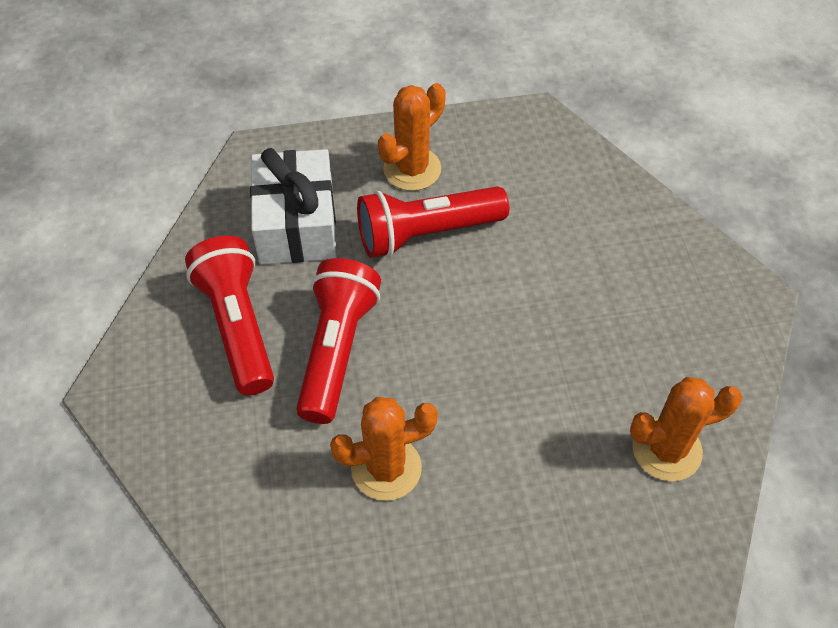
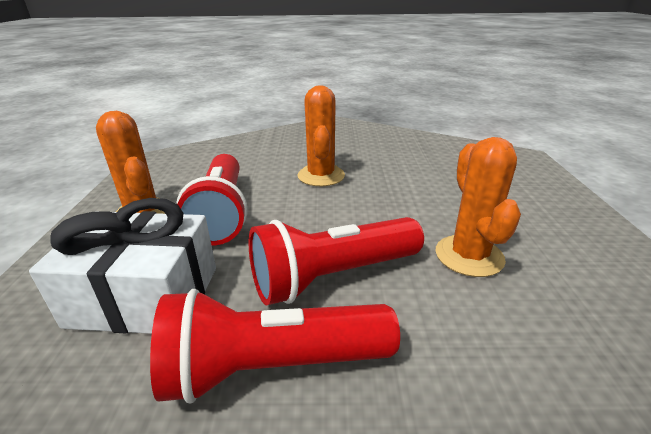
camera: 80 degrees left, 25 degrees down
(337, 349) = (333, 277): red flashlight -> red flashlight turned 45 degrees counterclockwise
(666, 449) = (432, 151): orange cactus -> orange cactus (321, 176)

